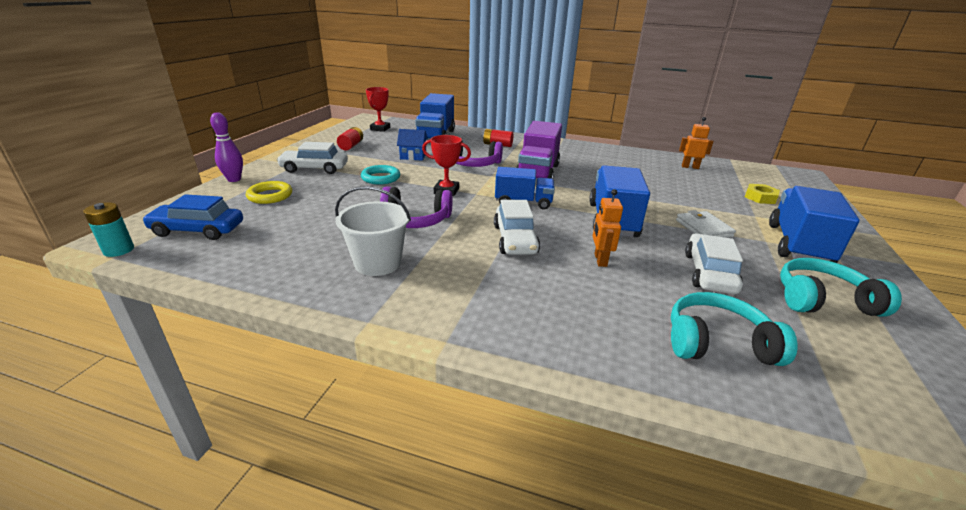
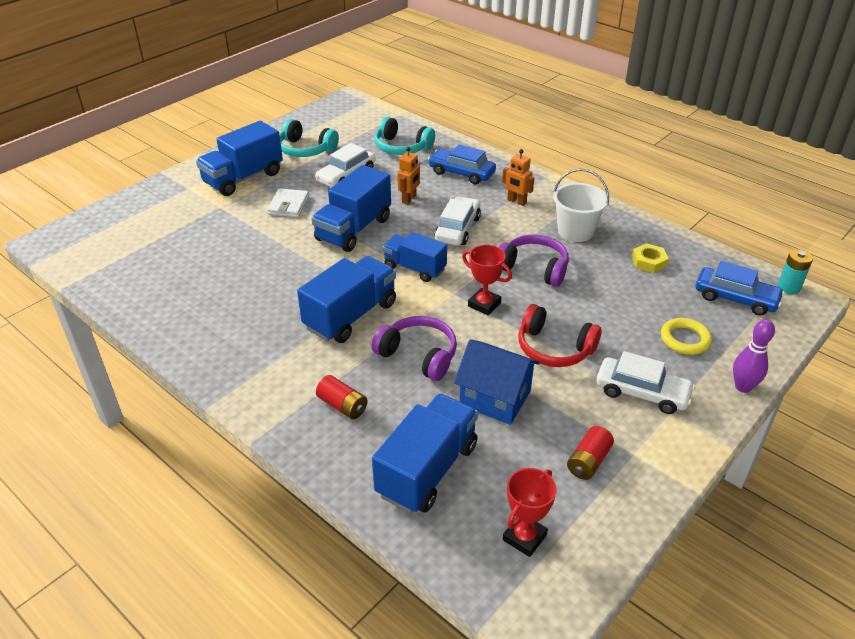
camera: 155 degrees left, 10 degrees up
(381, 178) = (554, 348): turquoise ring -> red headphones
(413, 156) = (495, 398): blue house -> blue house, size x1.57
(537, 172) = (351, 316): purple truck -> blue truck
(578, 315) = (461, 173): none -> blue car
(690, 167) = (147, 283): orange robot -> orange robot (516, 201)
(760, 197) = (170, 223): yellow nut -> yellow nut (648, 262)

